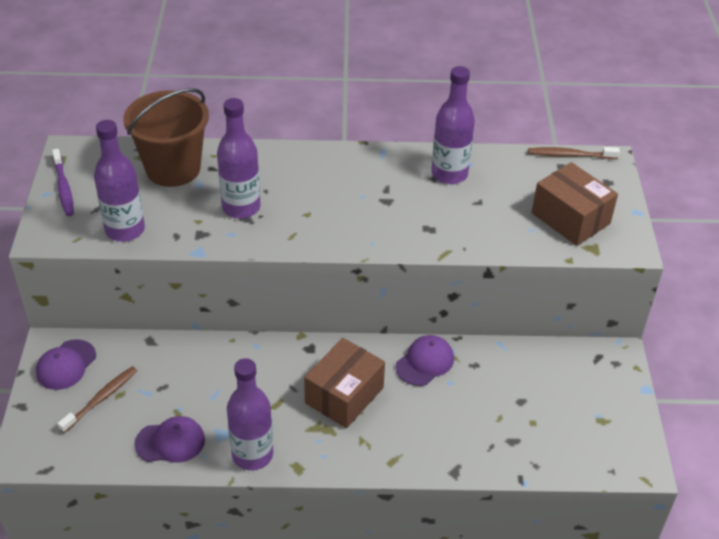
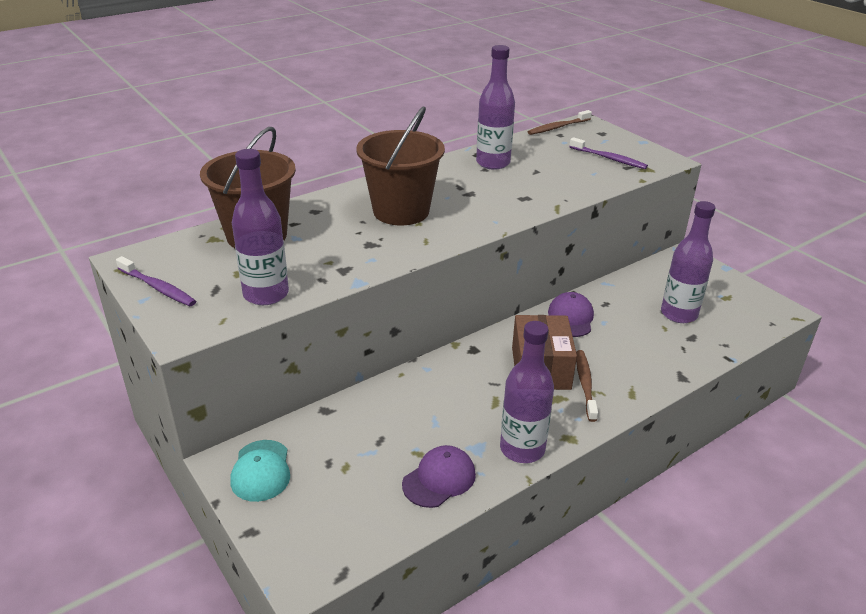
camera: 35 degrees left, 10 degrees down
(66, 365) = (261, 471): purple cap -> turquoise cap
(101, 399) = (331, 480): brown toothbrush -> brown toothbrush (585, 384)
(241, 207) = (356, 239): purple bottle -> purple bottle (679, 314)
(306, 194) = (401, 211): none -> brown bucket
(570, 218) = (609, 158): brown box -> purple toothbrush

